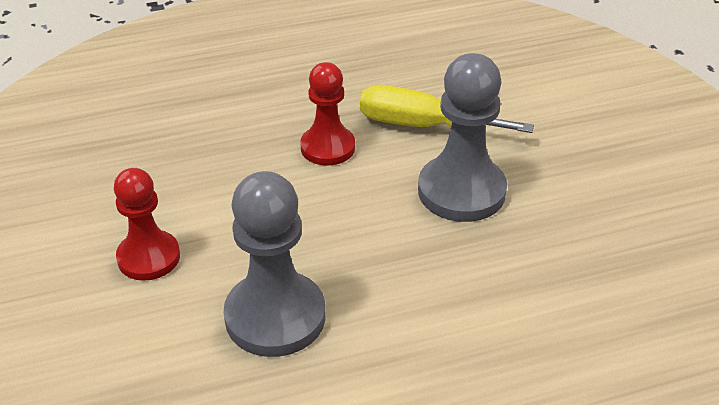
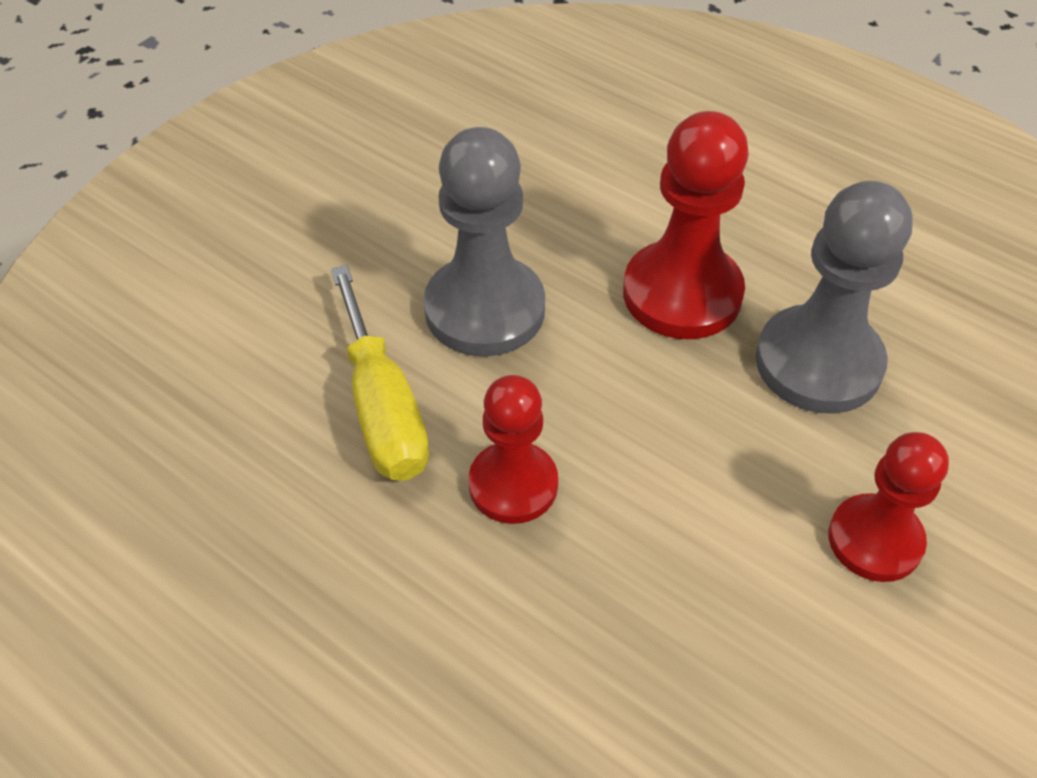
camera: 125 degrees left, 10 degrees up
(394, 286) = (682, 294): none -> red pawn

